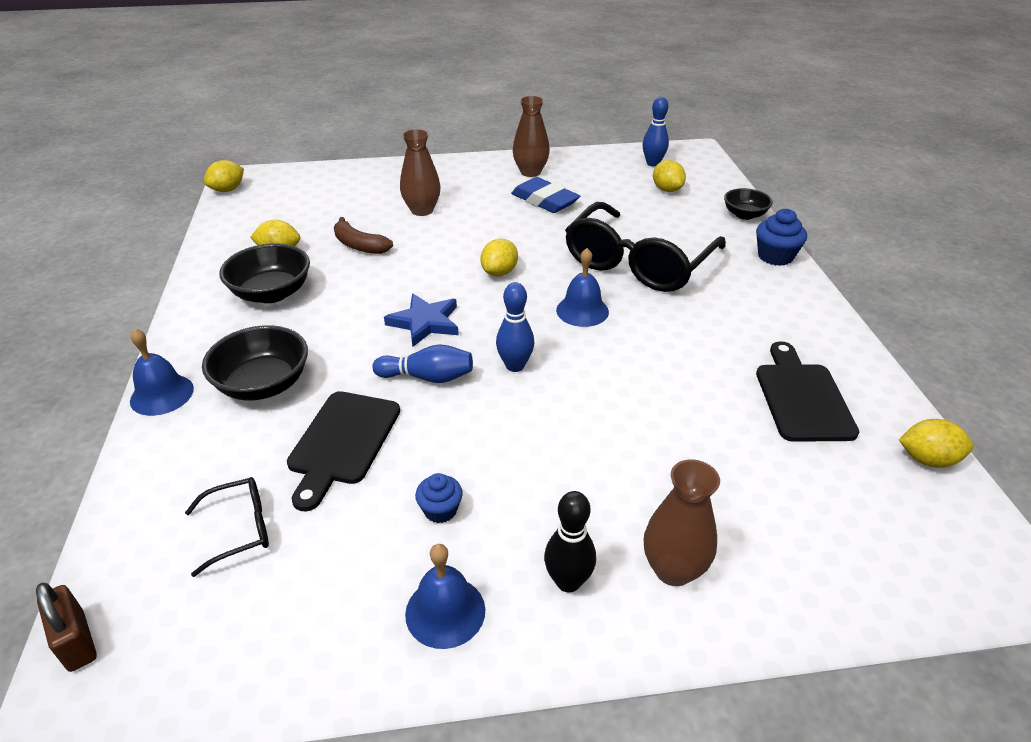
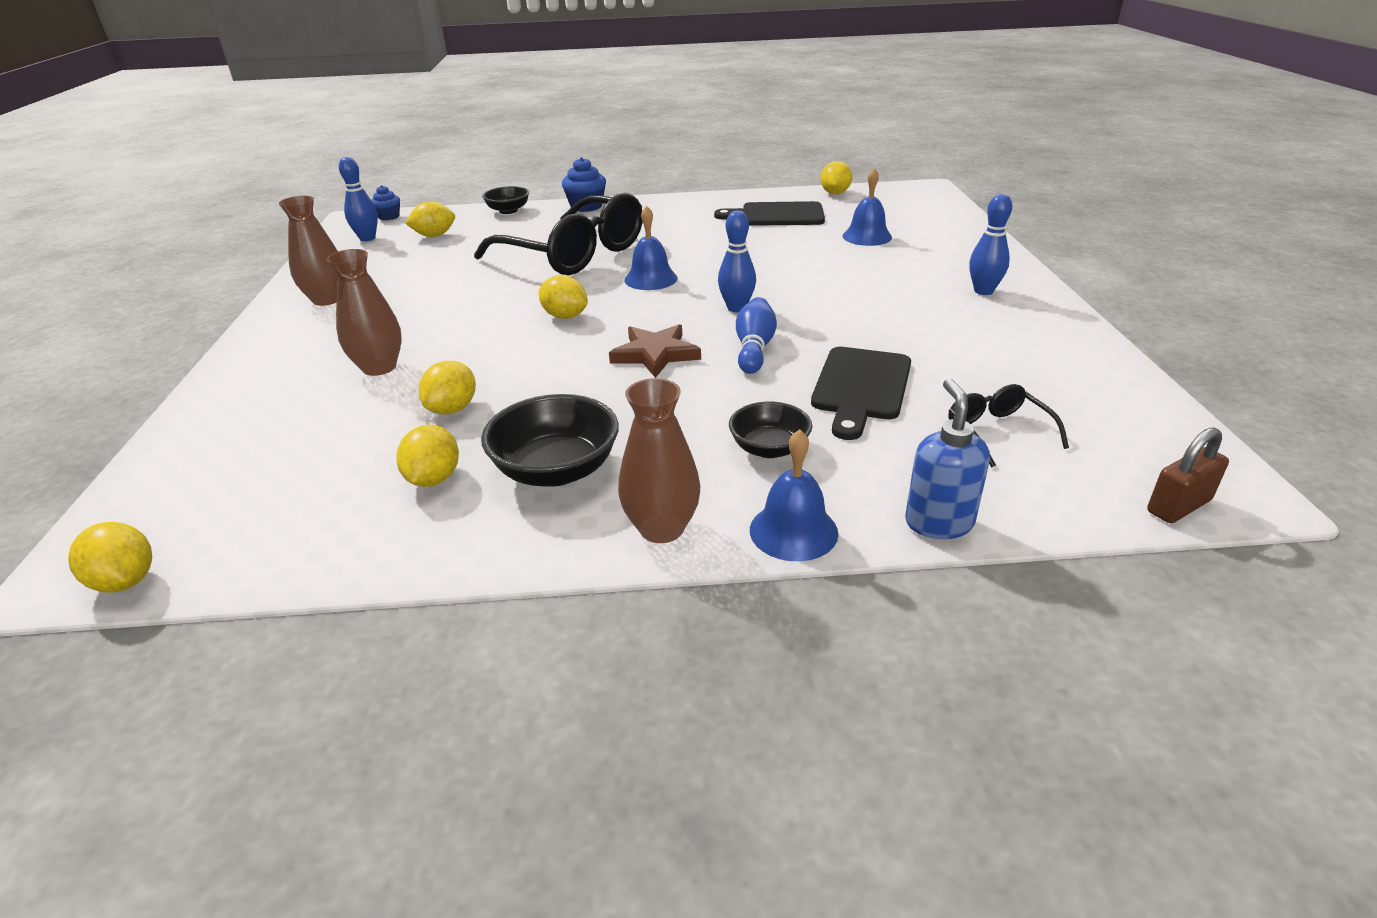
camera: 85 degrees left, 5 degrees down
(135, 469) = (938, 522): none -> blue soap dispenser
(263, 384) = (769, 448): black bowl -> black bowl, size x0.63
(342, 442) = (861, 387): black cutting board -> black cutting board turned 90 degrees clockwise
(359, 245) = (452, 409): brown banana -> yellow lemon
(425, 322) = (655, 354): blue star -> brown star
(440, 510) = (934, 336): blue cupcake -> blue cupcake (389, 217)
(445, 611) = (1034, 331): blue bell -> blue bell (867, 236)
(545, 200) = (412, 292): blue eraser -> none
(568, 581) = (983, 291): black bowling pin -> blue bowling pin
(673, 569) = (956, 261): brown vase -> brown vase (662, 528)

